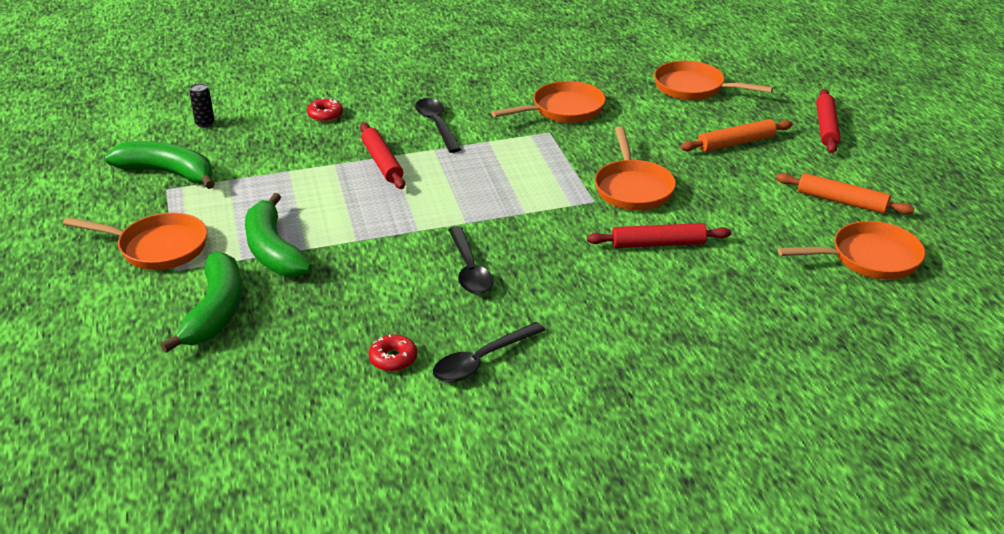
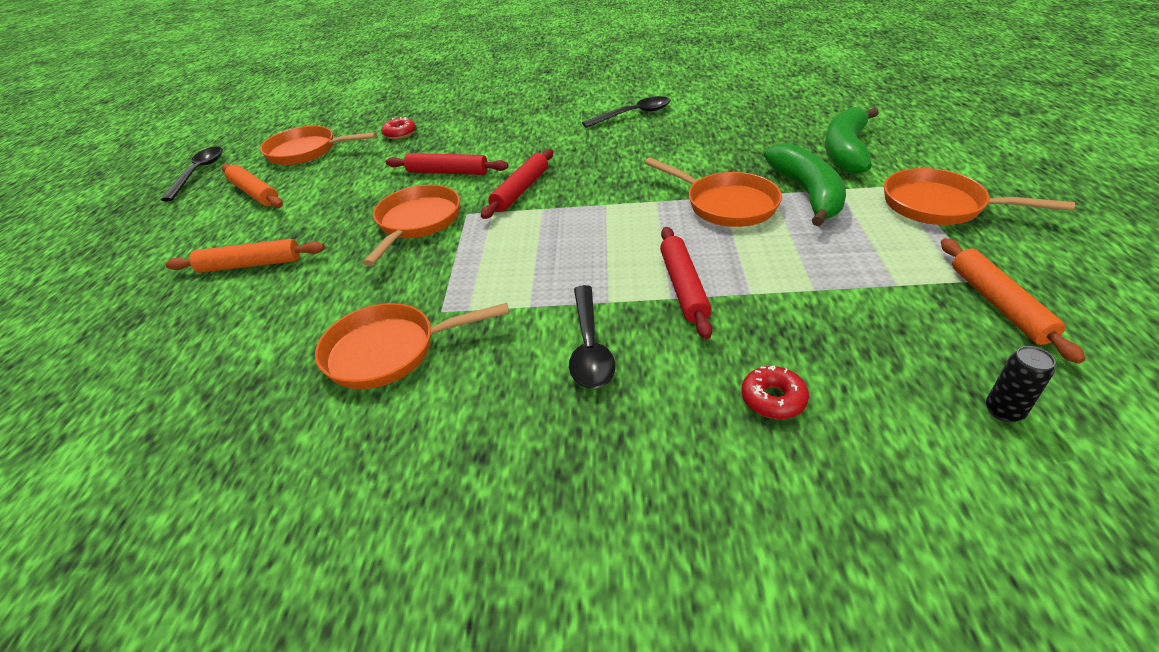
camera: 160 degrees left, 5 degrees up
(168, 173) = (999, 304): green banana -> orange rolling pin
(393, 359) = (695, 118): red donut -> red donut (400, 133)
(469, 270) = (619, 165): black spoon -> black spoon (199, 173)
(694, 88) = (167, 370): orange pan -> orange pan (725, 204)
(826, 127) = (128, 274): red rolling pin -> red rolling pin (521, 190)

